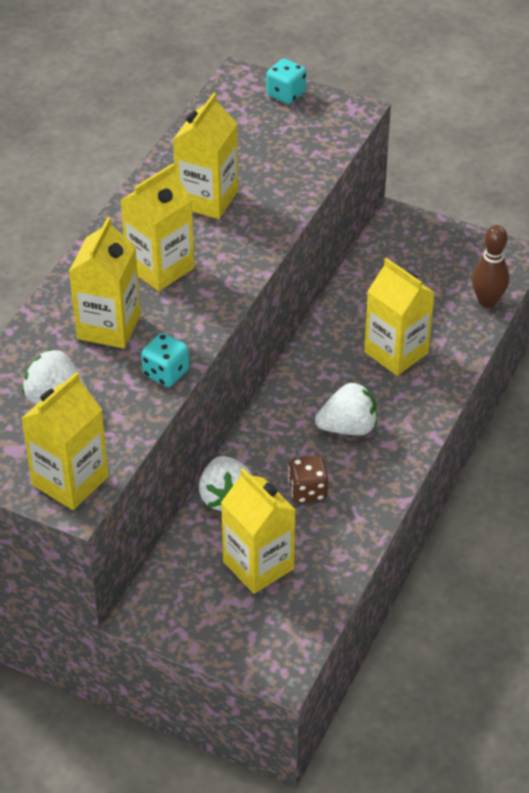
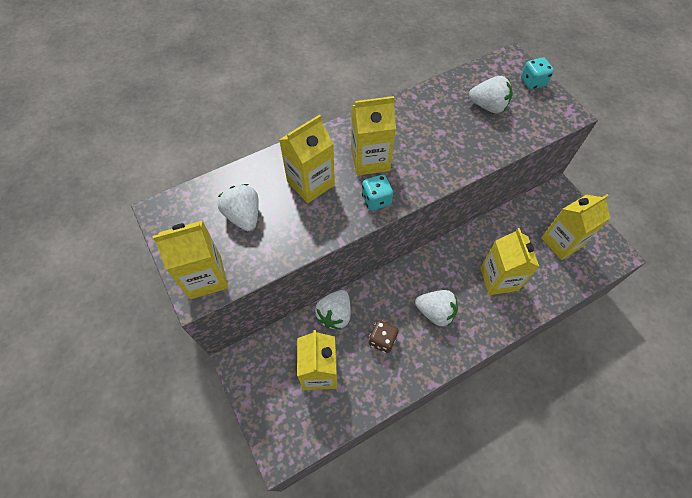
camera: 35 degrees right, 15 degrees up
(166, 373) = (317, 234): turquoise dice -> turquoise dice (376, 200)
(207, 199) = (432, 128): yellow carton -> yellow carton (561, 242)
(254, 144) = (488, 106): none -> white strawberry
(487, 301) = (580, 276): brown bowling pin -> none

